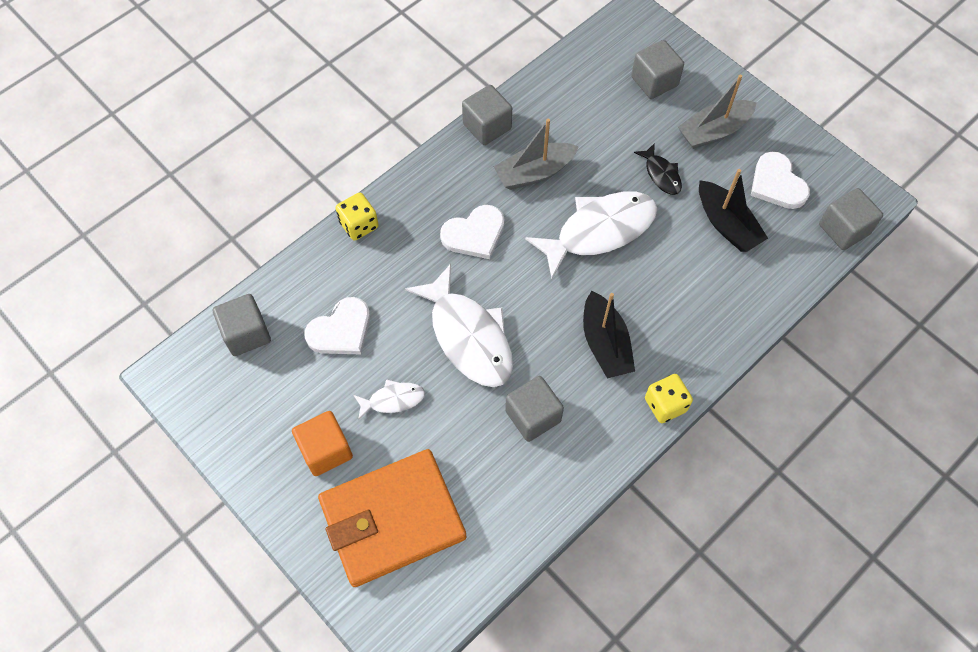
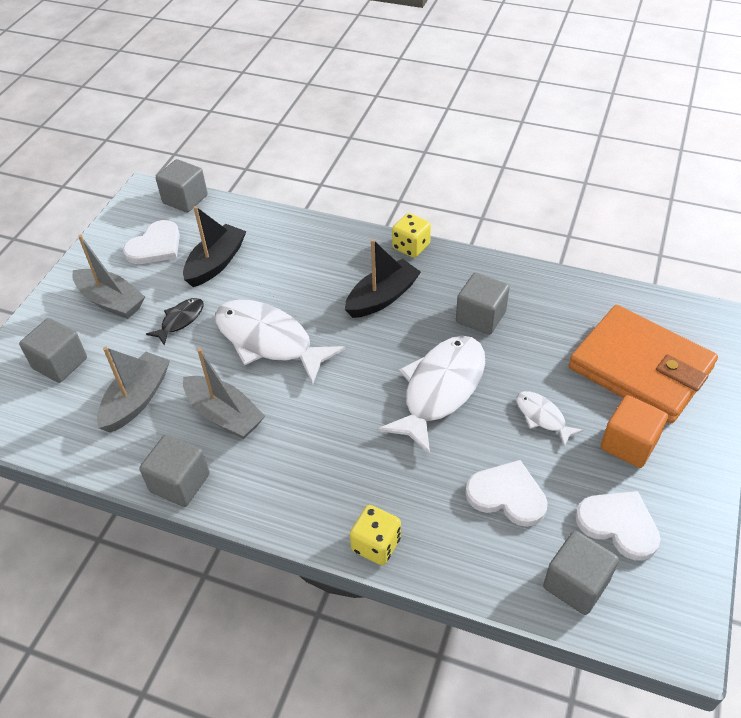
camera: 115 degrees left, 15 degrees down
(474, 234) = (326, 433): white heart -> white heart (618, 525)
(585, 121) = (137, 399): none -> grey boat

